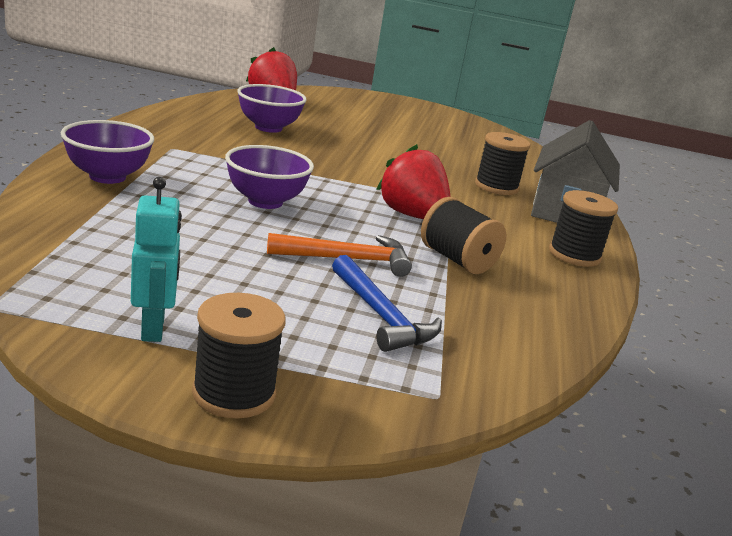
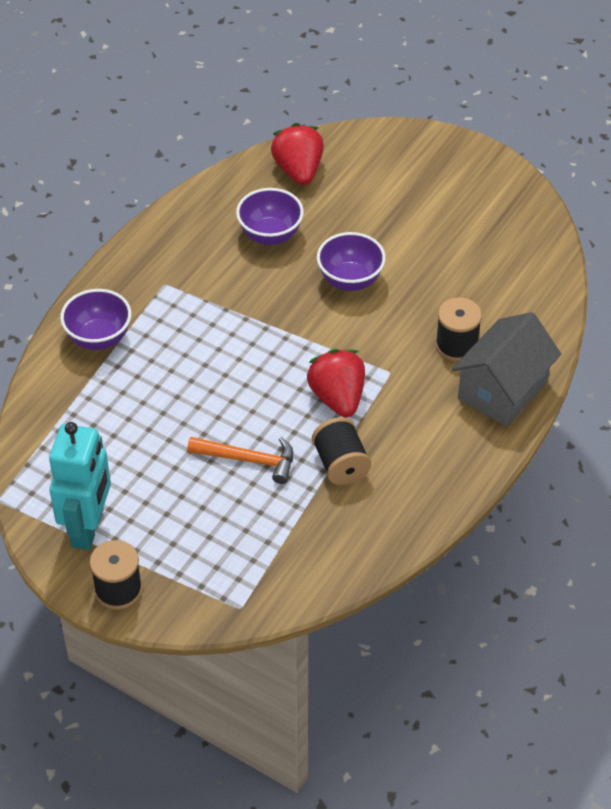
camera: 25 degrees right, 25 degrees up
(154, 328) = (88, 528): turquoise robot -> turquoise robot, size x1.67
(265, 201) = (215, 375): purple bowl -> purple bowl (350, 280)
(381, 315) = (242, 528): blue hammer -> none
(574, 255) = (457, 461): black spool -> none

